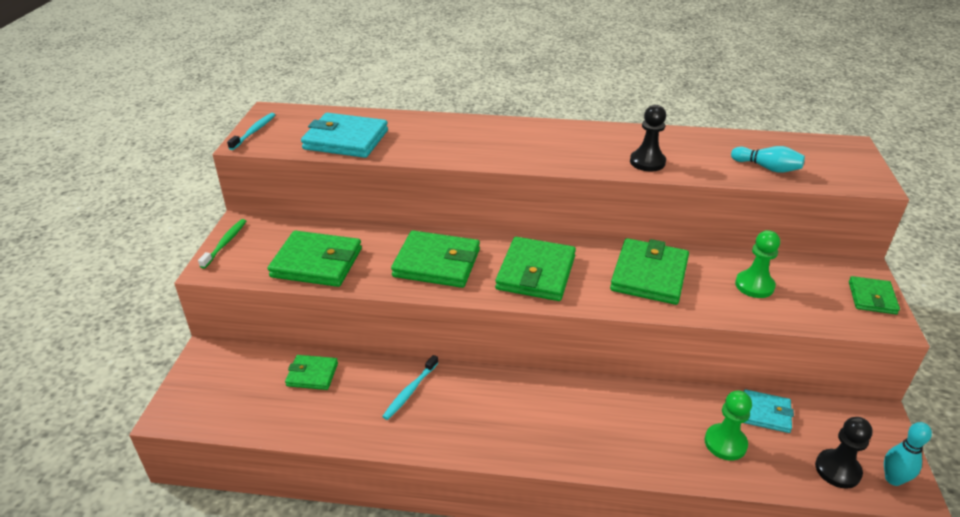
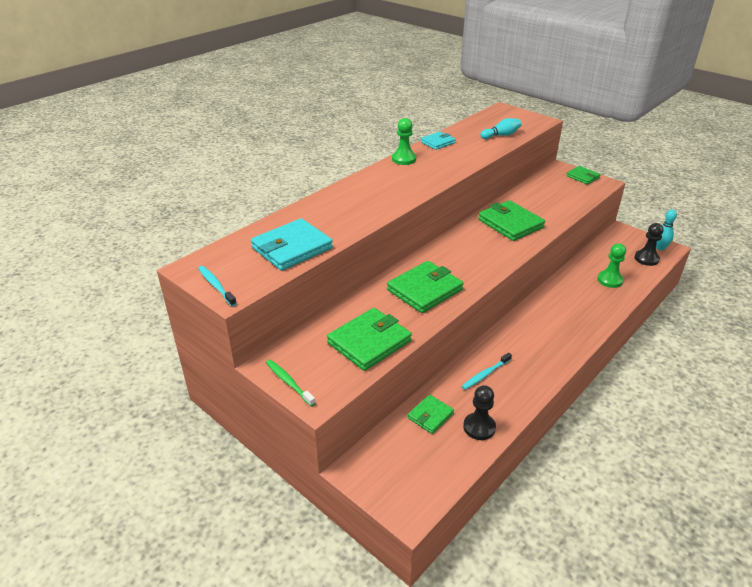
camera: 55 degrees left, 0 degrees up
(410, 391) = (485, 374): turquoise toothbrush -> turquoise toothbrush turned 75 degrees clockwise
(535, 273) = (472, 258): green wallet -> none
(647, 162) = (458, 161): black pawn -> black pawn (479, 427)
(754, 285) = (547, 199): green pawn -> green pawn (404, 159)
(765, 413) = (598, 258): turquoise wallet -> turquoise wallet (438, 142)

